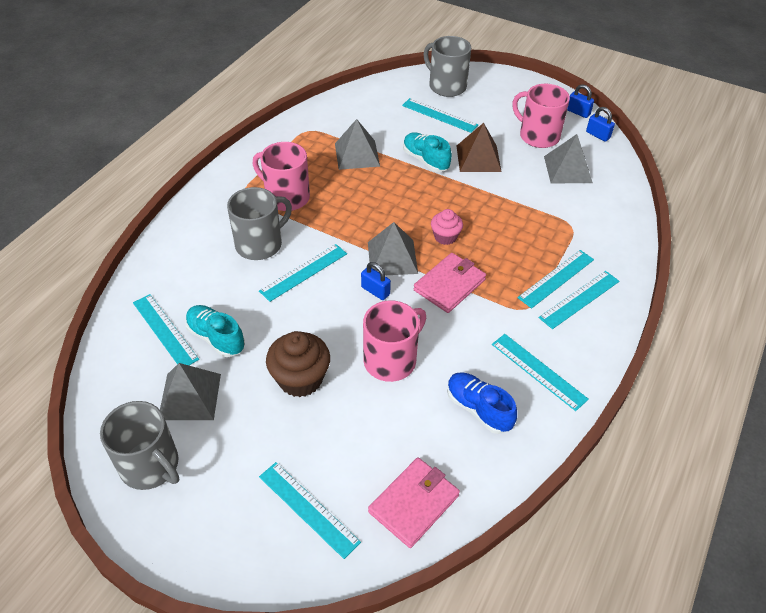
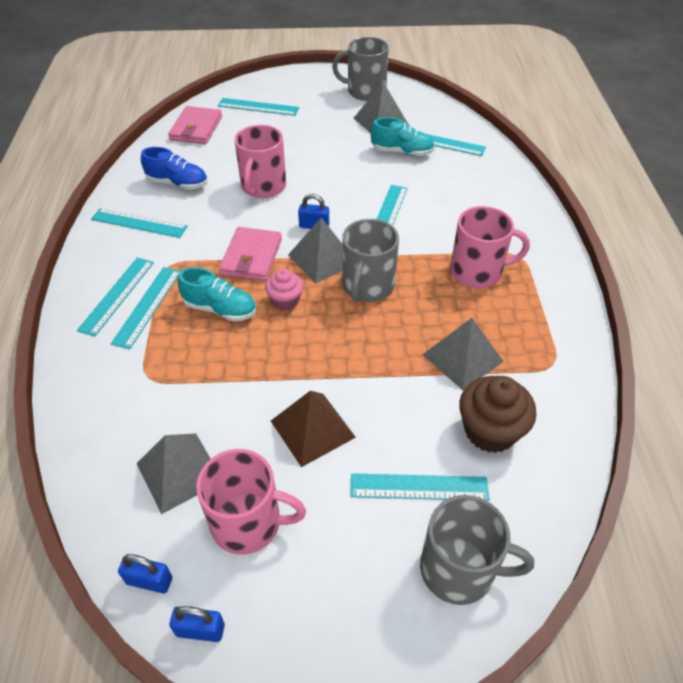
camera: 150 degrees right, 0 degrees up
(260, 244) = (448, 221): grey mug -> grey mug (367, 286)
(300, 379) = (319, 153): brown cupcake -> brown cupcake (490, 431)
(425, 160) = (376, 390): turquoise shoe -> turquoise shoe (220, 309)

